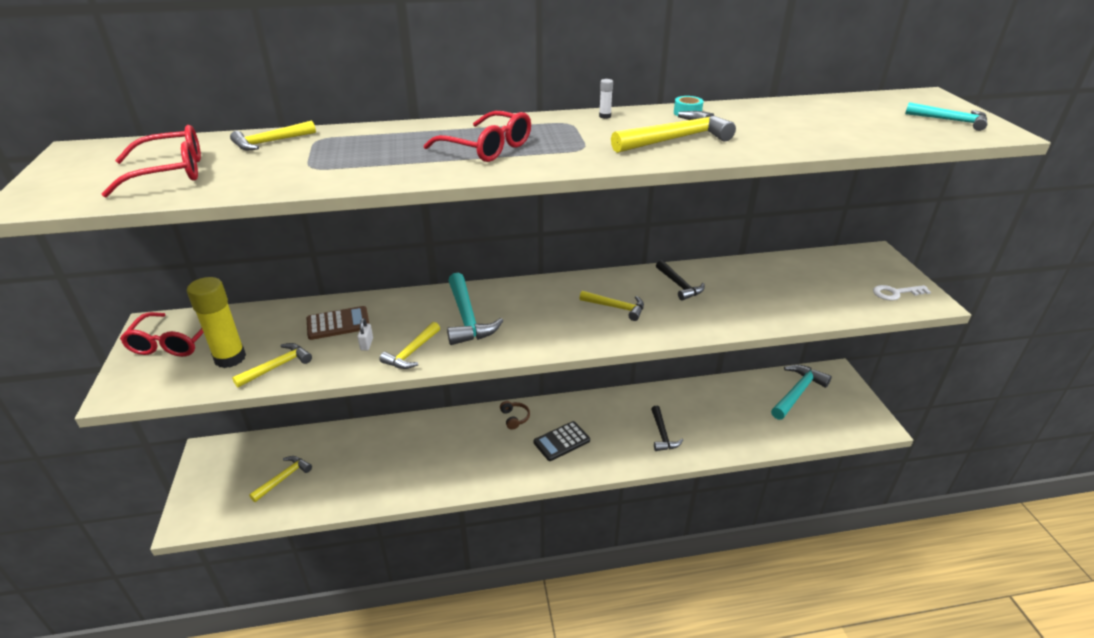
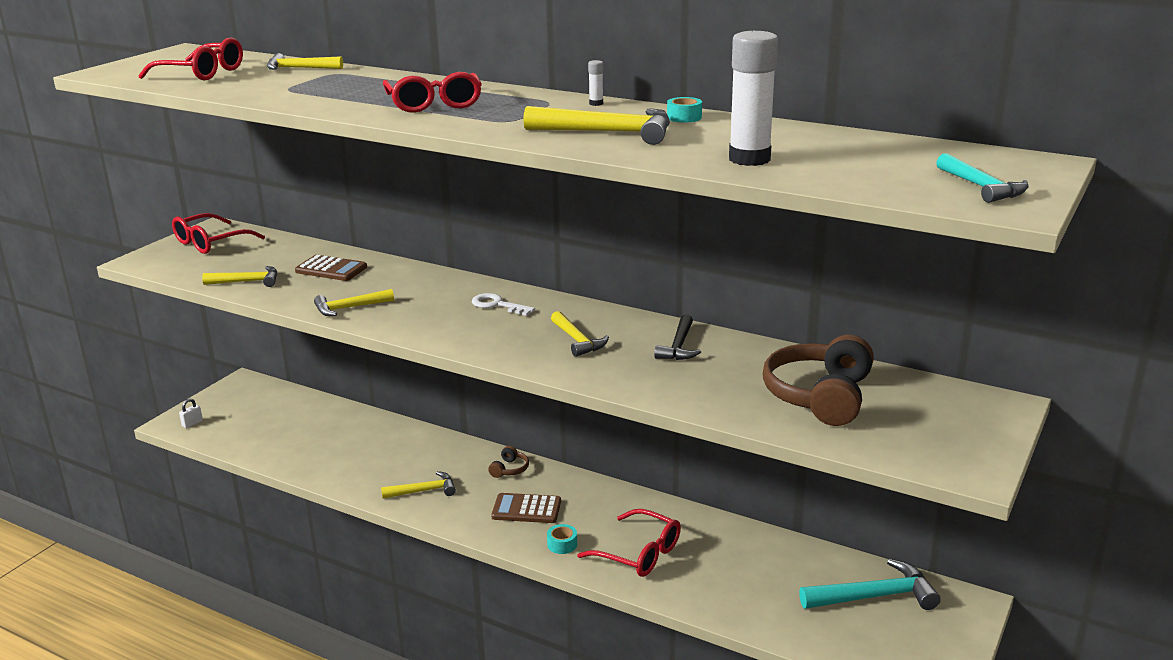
camera: 40 degrees right, 10 degrees down
(230, 358) = (228, 265): yellow glue stick -> none
(283, 478) = (268, 426): yellow hammer -> yellow hammer (424, 491)
(366, 344) = (328, 290): white padlock -> white padlock (192, 423)
(467, 318) = (432, 300): turquoise hammer -> none
(561, 441) = (526, 509): black calculator -> brown calculator
(613, 454) = (562, 544): none -> turquoise tape
(662, 434) = (639, 554): black hammer -> red glasses
(799, 287) = (819, 396): none -> brown headphones
(805, 136) = (749, 159): none -> white glue stick
(895, 293) = (939, 447): white key -> white key (497, 305)

